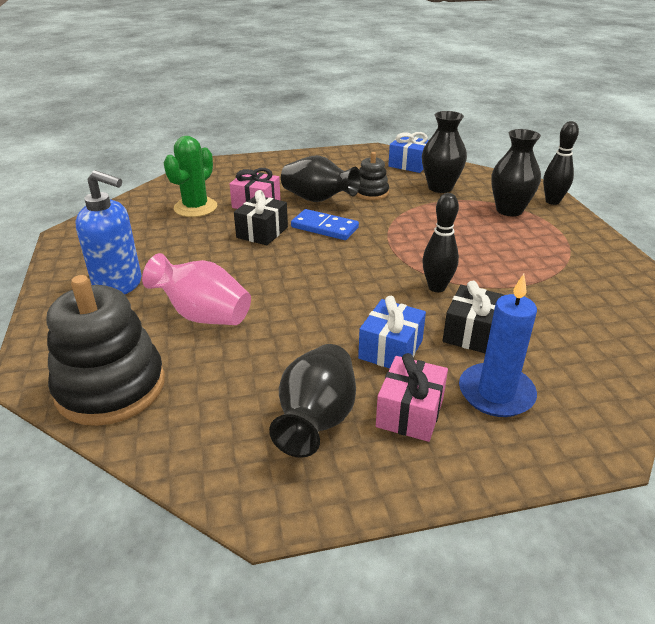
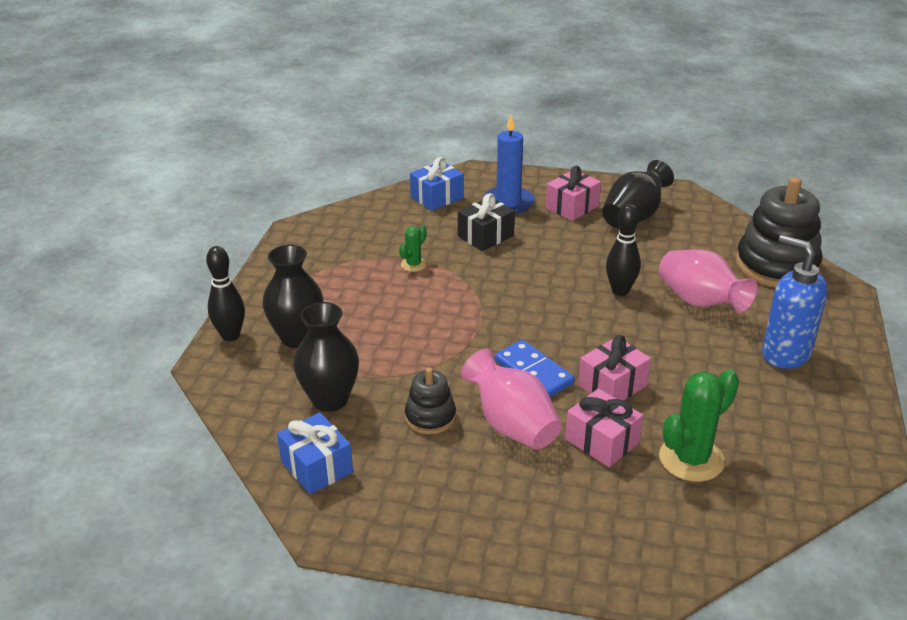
camera: 155 degrees left, 0 degrees up
(262, 232) = (612, 385): black gift -> pink gift
(318, 199) = (512, 425): black vase -> pink vase
(391, 349) = (556, 240): blue gift -> blue gift (437, 197)
(436, 287) = (476, 274): black bowling pin -> black bowling pin (620, 291)
(502, 282) = (413, 264): none -> green cactus

